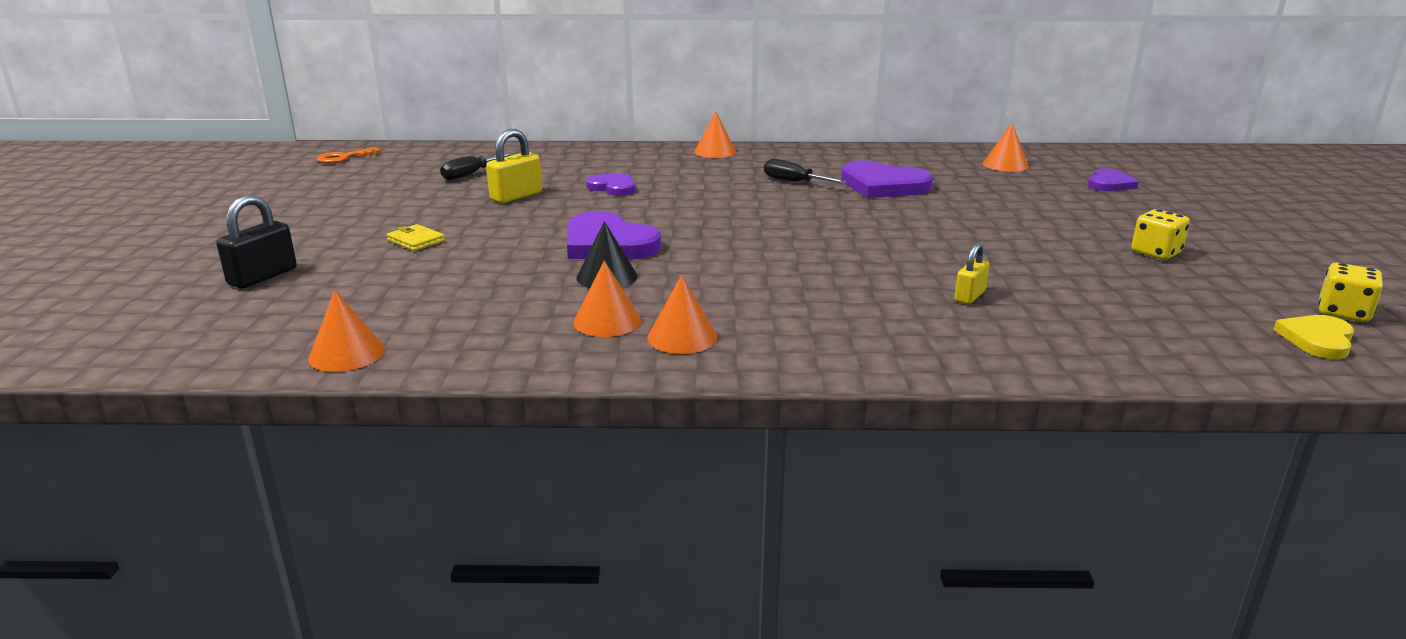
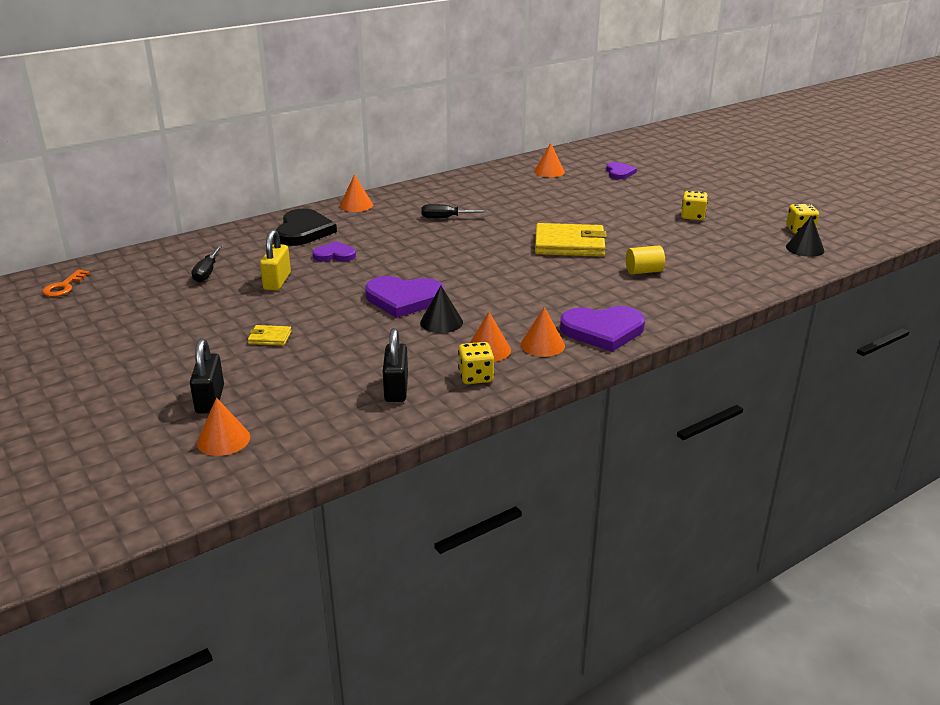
camera: 35 degrees left, 5 degrees up
(347, 354) = (374, 424): orange cone -> orange cone (223, 439)
(436, 326) = (396, 389): none -> black padlock
(540, 344) = (476, 377): none -> yellow dice
(621, 162) = (303, 231): none -> black heart
(883, 185) = (502, 206): purple heart -> purple heart (603, 331)
(907, 241) = (569, 245): none -> yellow wallet
(969, 296) = (644, 271): yellow padlock -> yellow cylinder
(1317, 339) = (805, 248): yellow heart -> black cone

